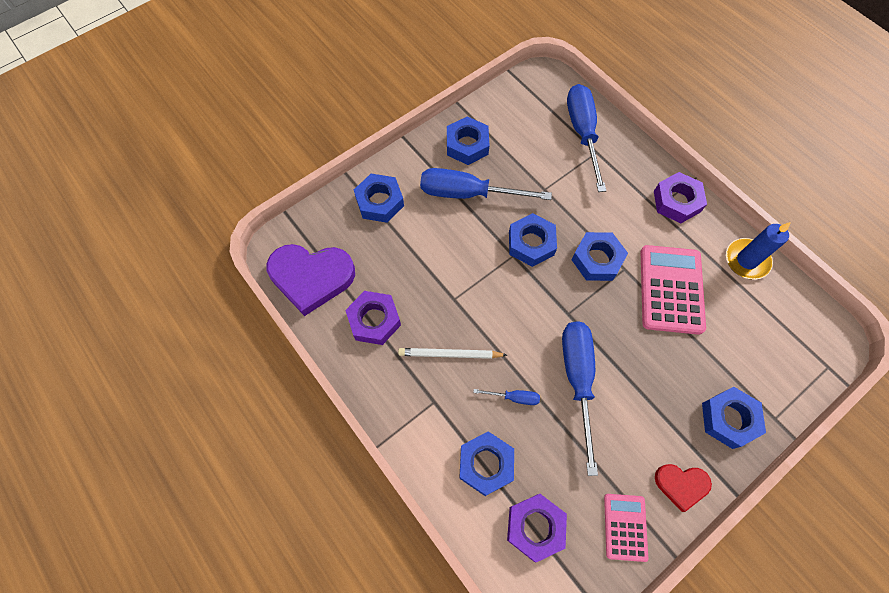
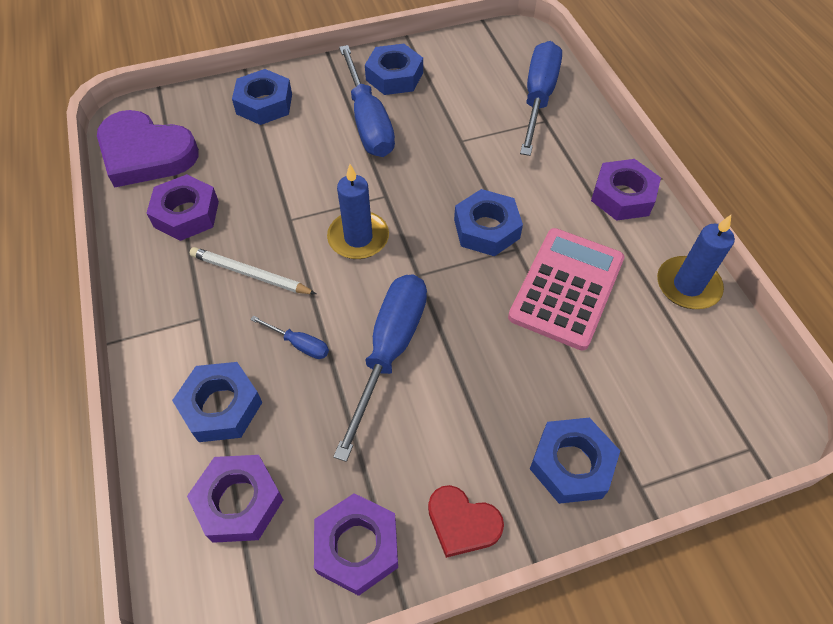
camera: 20 degrees right, 10 degrees down
(468, 193) = (368, 122): blue screwdriver -> blue screwdriver turned 135 degrees counterclockwise
(511, 297) = (358, 238): none -> blue candle
(531, 243) = (414, 189): blue nut -> none
(625, 527) = (357, 547): pink calculator -> purple nut

